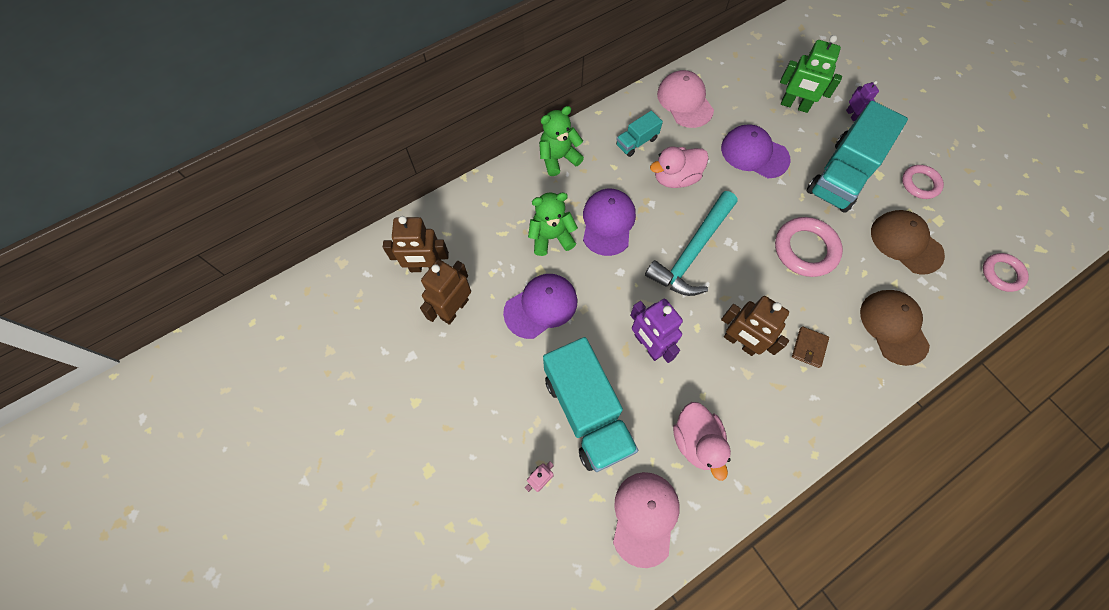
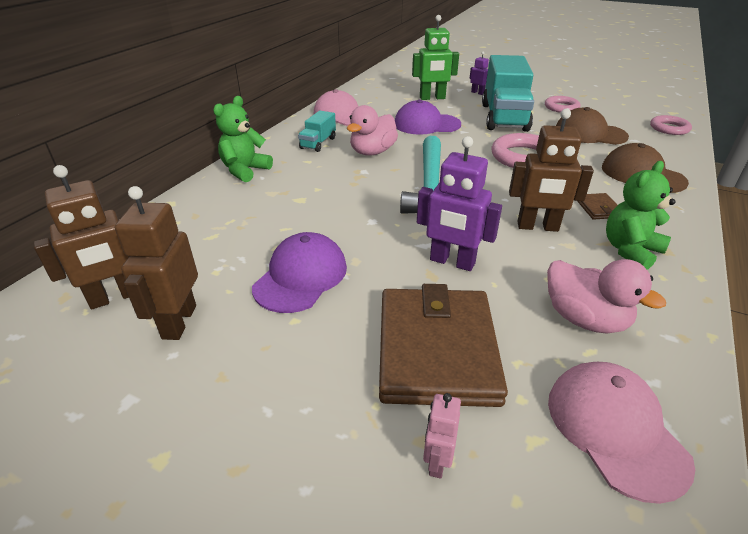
camera: 30 degrees left, 30 degrees down
(551, 237) = (274, 221): green teddy bear -> green teddy bear (630, 250)
(587, 412) = (437, 350): turquoise truck -> brown wallet
(608, 223) = (330, 194): purple cap -> none

